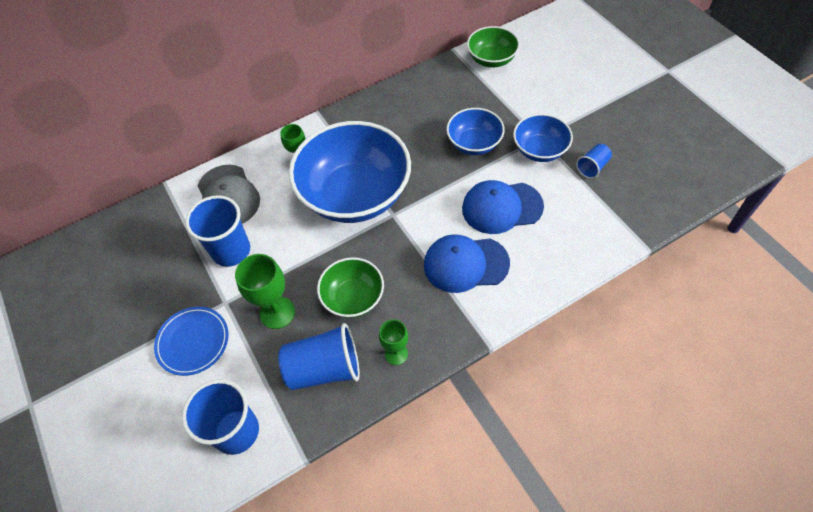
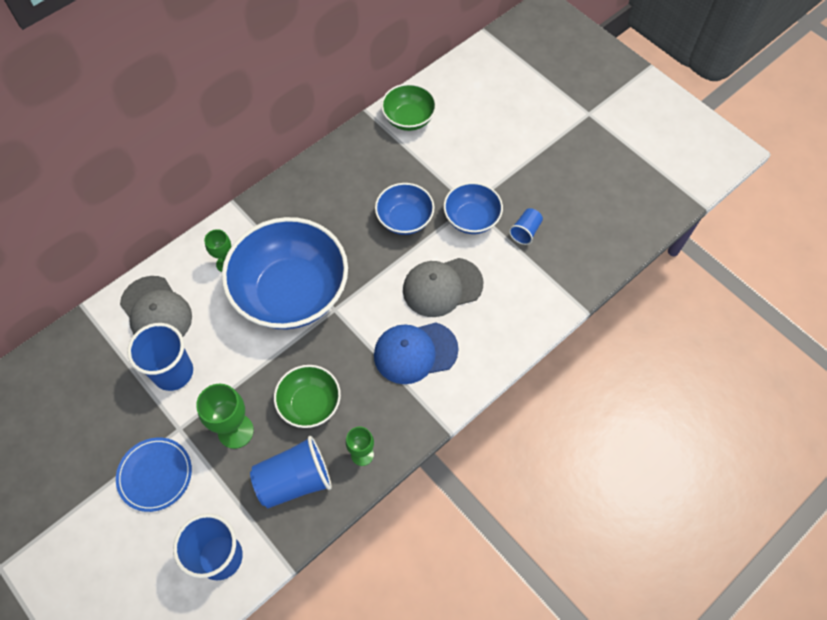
camera: 15 degrees left, 5 degrees up
(501, 207) = (442, 287): blue cap -> grey cap

